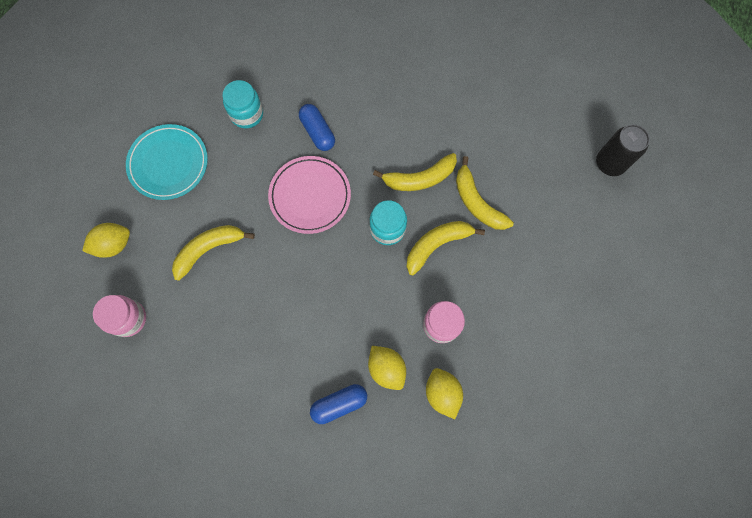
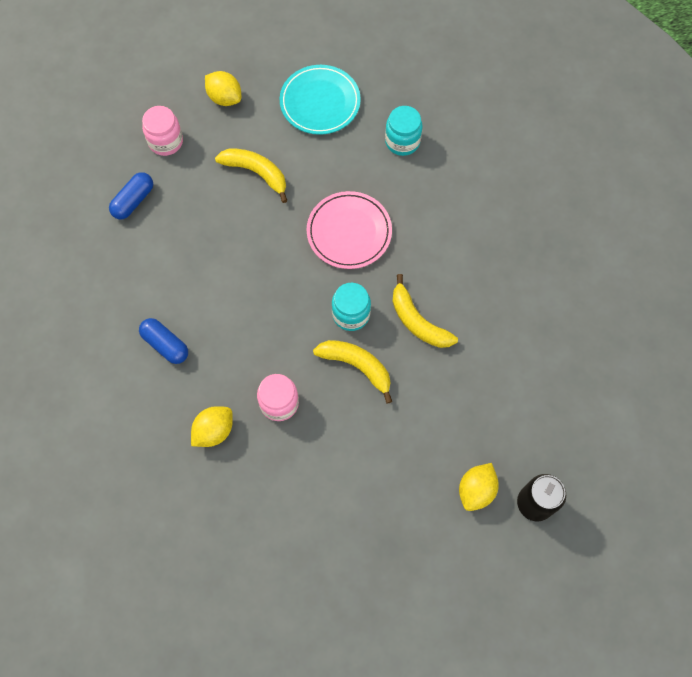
camera: 65 degrees right, 5 degrees down
(317, 132) = (417, 209): blue capsule -> blue capsule (133, 201)
(386, 368) = (215, 371): yellow lemon -> yellow lemon (476, 490)
(477, 202) = (420, 385): yellow banana -> none

